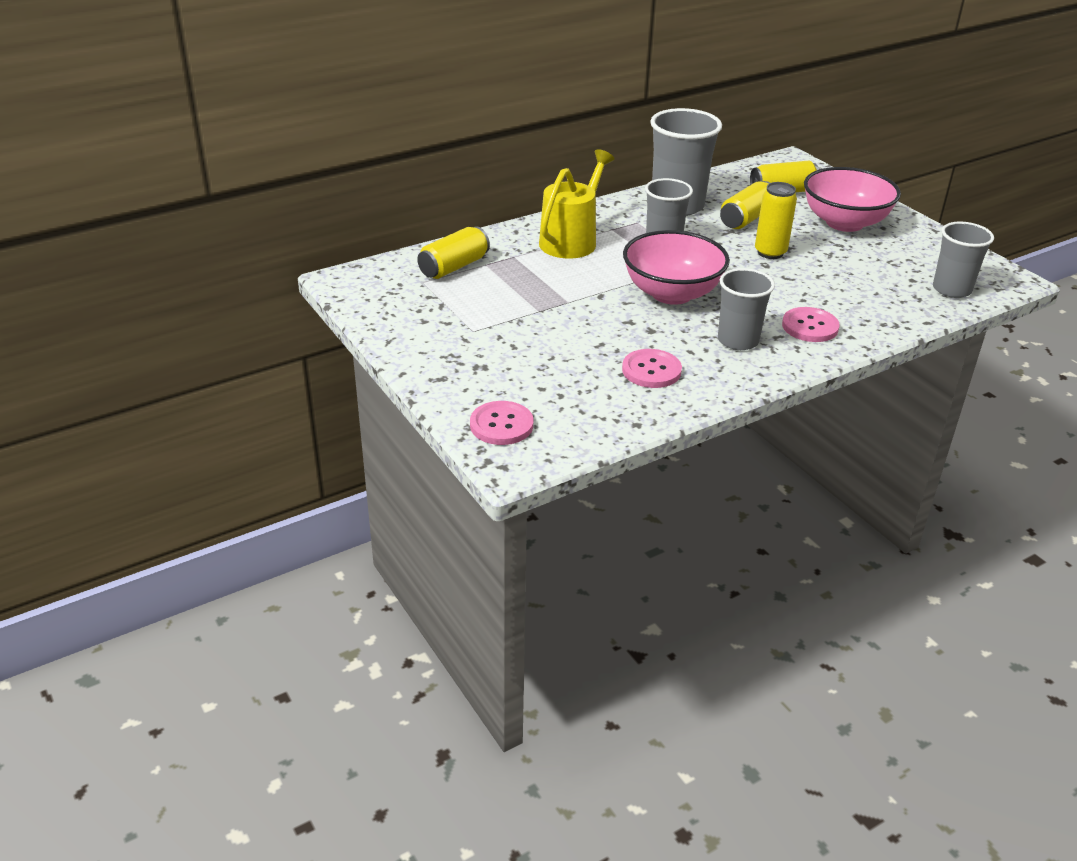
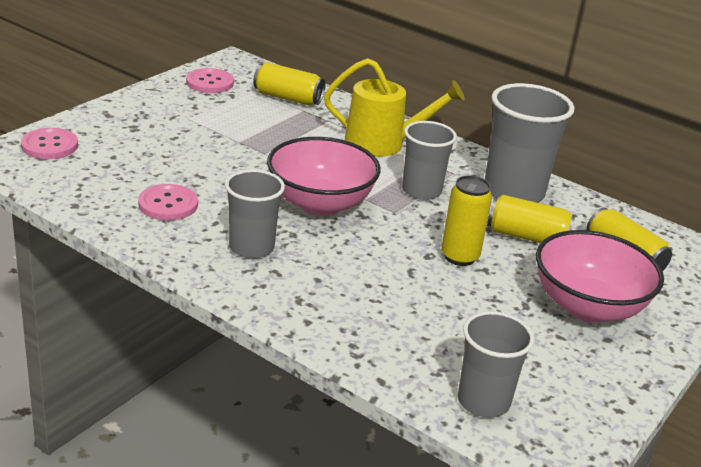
camera: 65 degrees right, 5 degrees down
(810, 326) = (310, 291): pink button -> pink button (210, 83)

